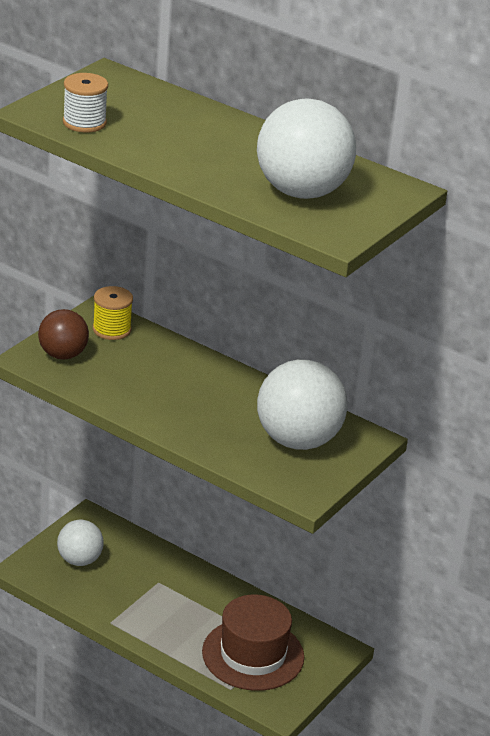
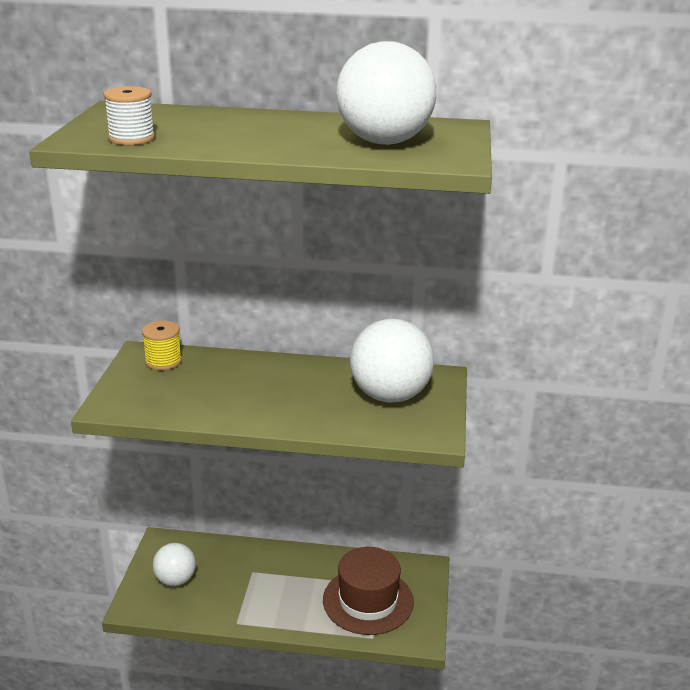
camera: 25 degrees left, 5 degrees down
(63, 355) = (136, 394): brown ball -> none

